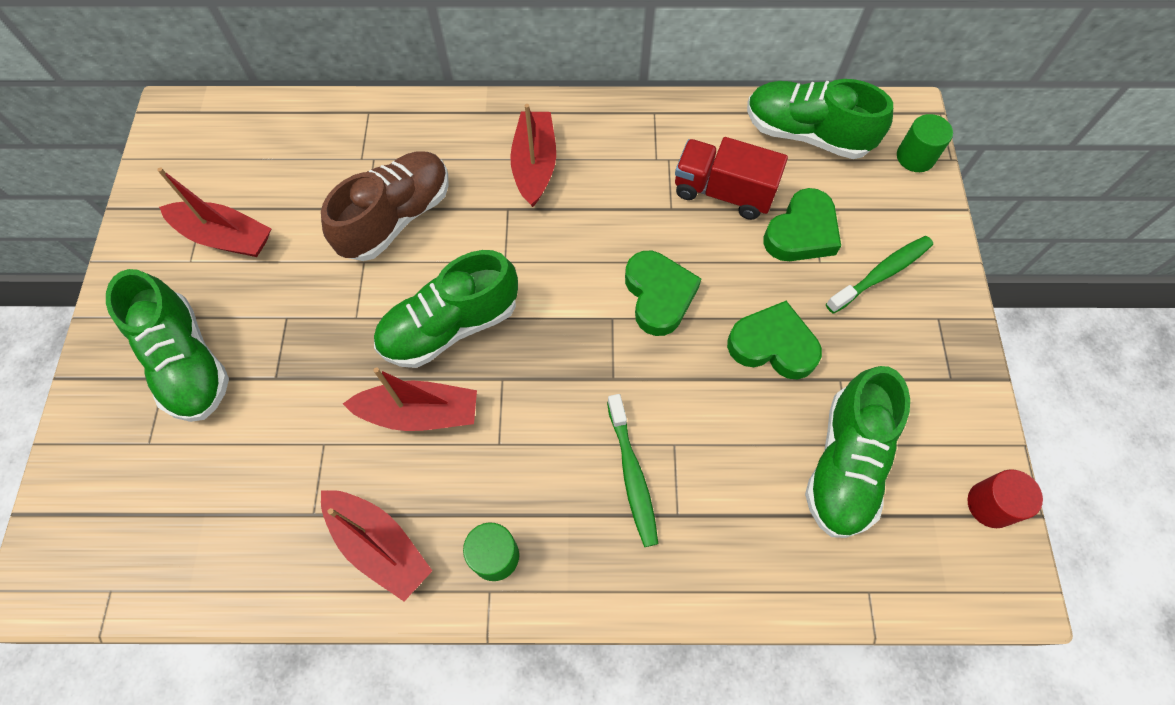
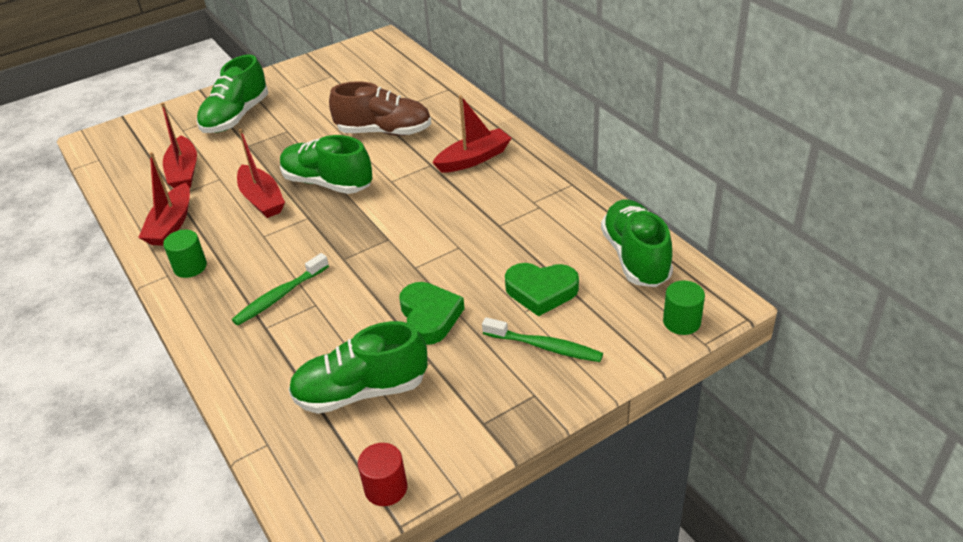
camera: 60 degrees right, 25 degrees down
(225, 237) = (320, 90): red boat -> red boat (184, 172)
(659, 295) = (423, 250): green heart -> none
(723, 192) = (537, 241): red truck -> none

